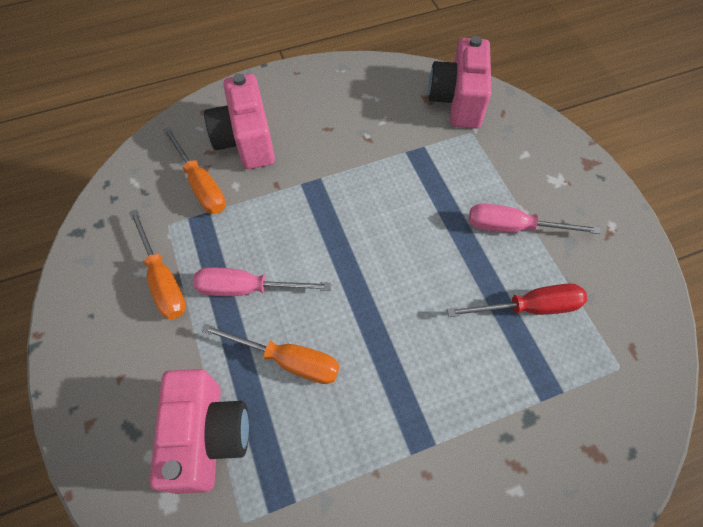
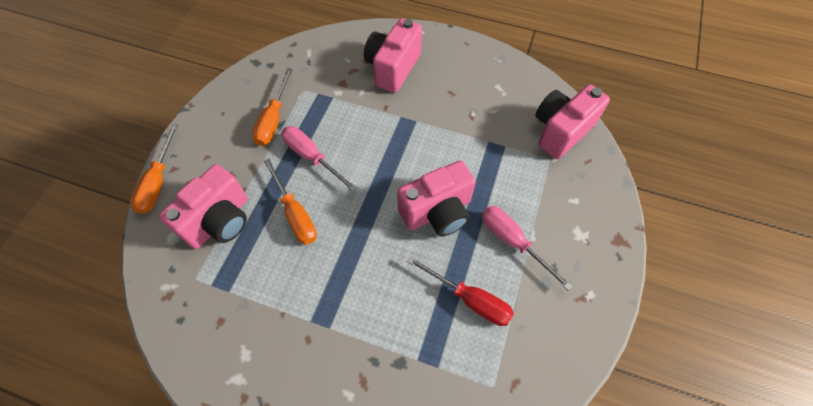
camera: 40 degrees right, 0 degrees up
(201, 185) = (342, 78): orange screwdriver -> orange screwdriver (158, 182)
(425, 250) = (437, 212): none -> pink camera

